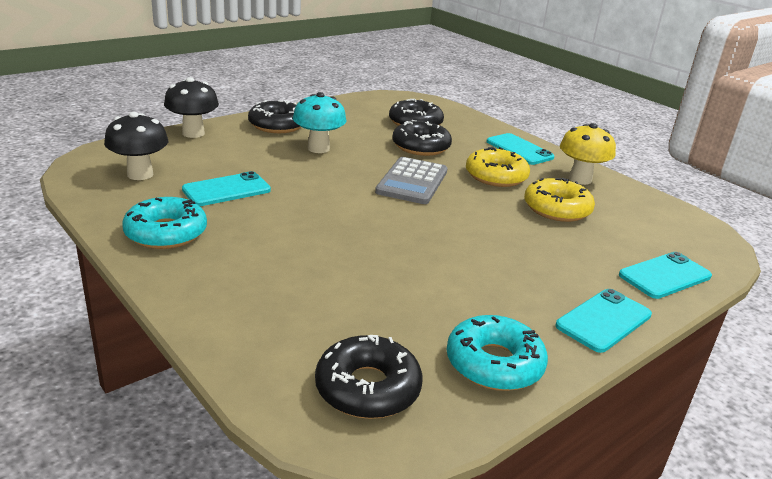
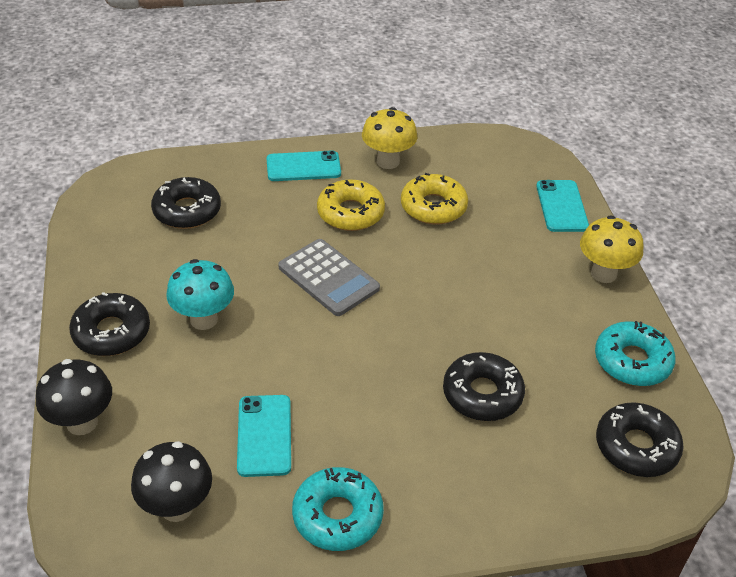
camera: 60 degrees left, 15 degrees up
(421, 146) = (251, 234): black donut -> black donut (482, 394)
(603, 320) = (603, 274): turquoise phone -> yellow mushroom

